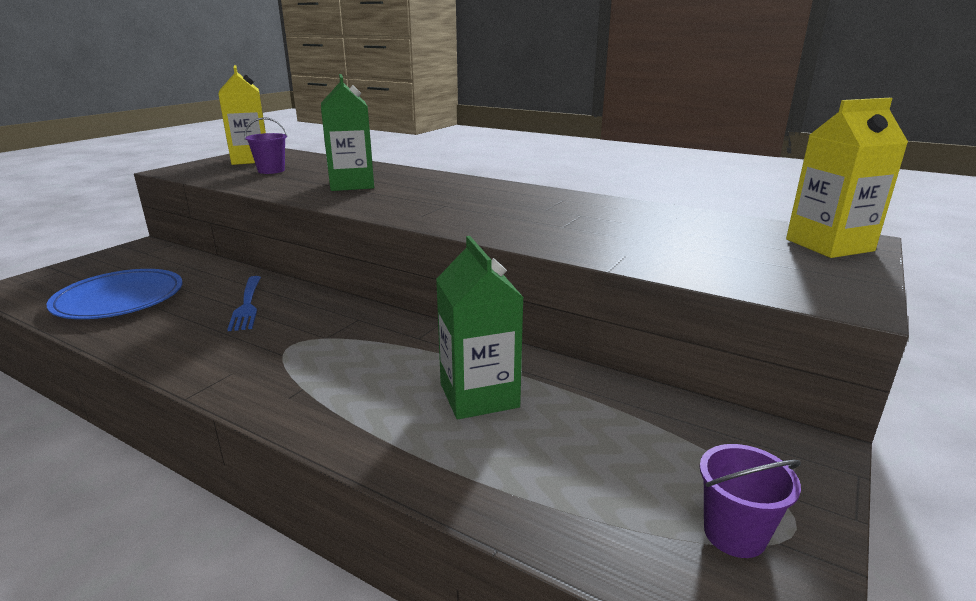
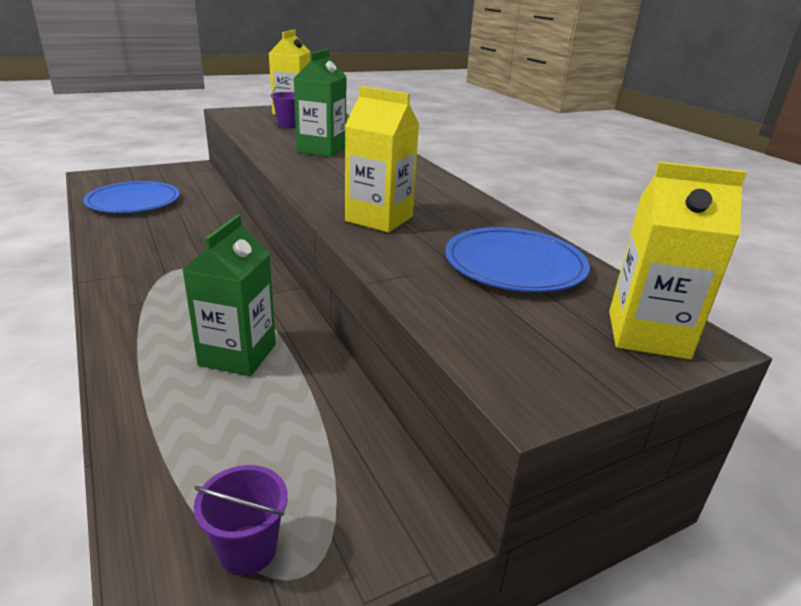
camera: 30 degrees right, 5 degrees up
(247, 305) = (194, 229): blue fork -> none
(518, 224) = (379, 219): none -> yellow carton
(676, 228) = (514, 265): none -> blue plate

